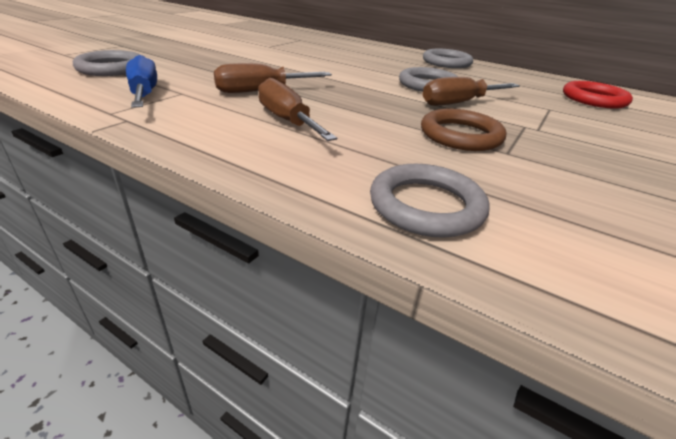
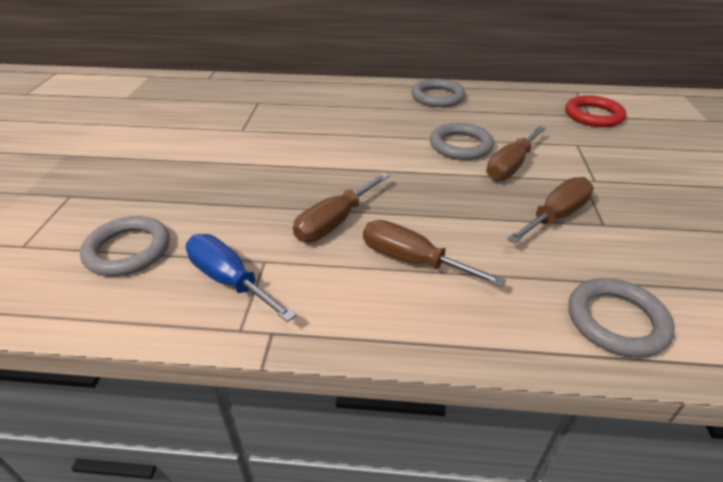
camera: 25 degrees left, 5 degrees up
(460, 135) = (555, 216): brown ring -> brown screwdriver

